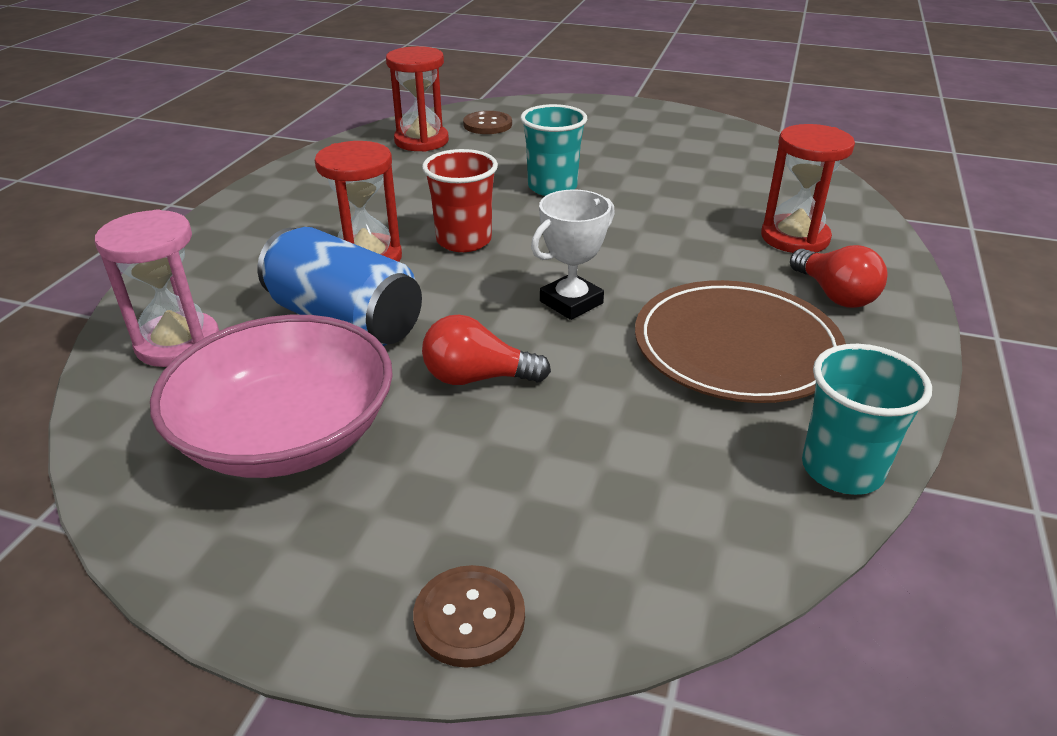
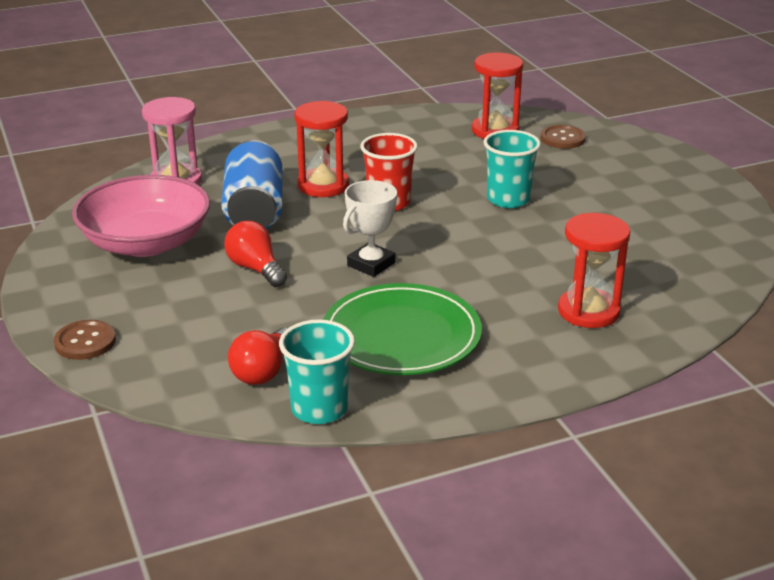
camera: 50 degrees right, 5 degrees down
(571, 302) = (371, 264): white trophy -> white trophy turned 60 degrees counterclockwise
(736, 347) = (401, 335): brown plate -> green plate
(834, 294) = (525, 351): red light bulb -> red light bulb (263, 371)

